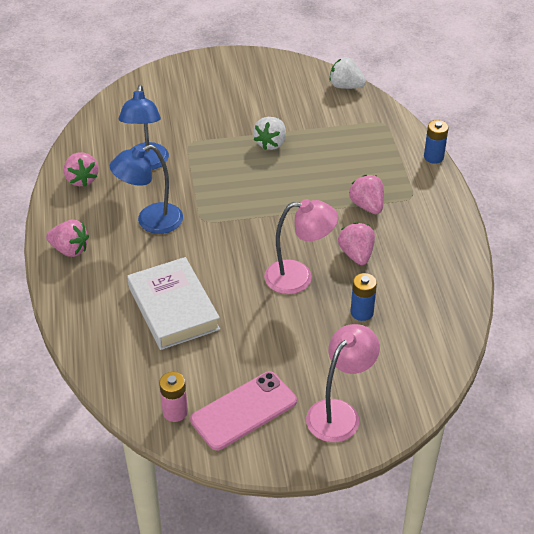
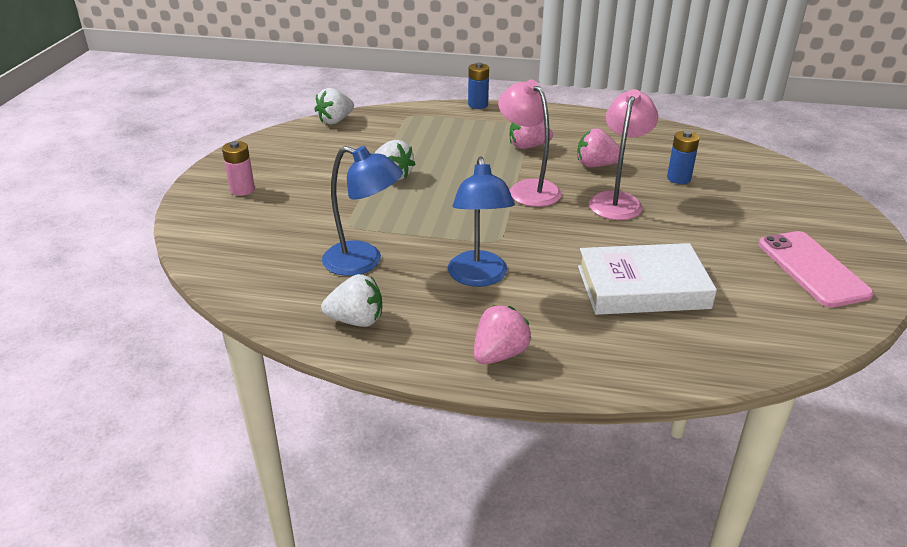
camera: 70 degrees left, 10 degrees down
(82, 179) = (356, 320): pink strawberry -> white strawberry
(175, 412) = (814, 315): pink battery -> pink battery (242, 190)
(339, 413) = (814, 216): pink lamp -> pink lamp (528, 188)

